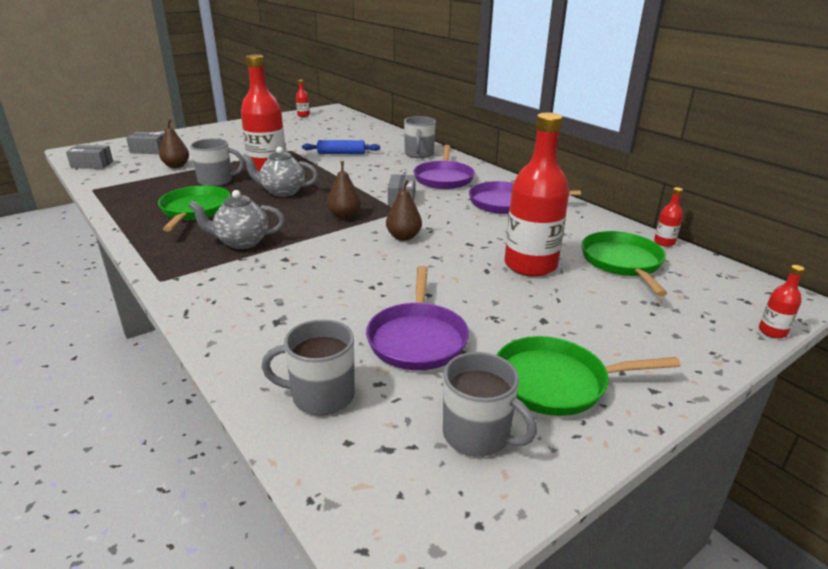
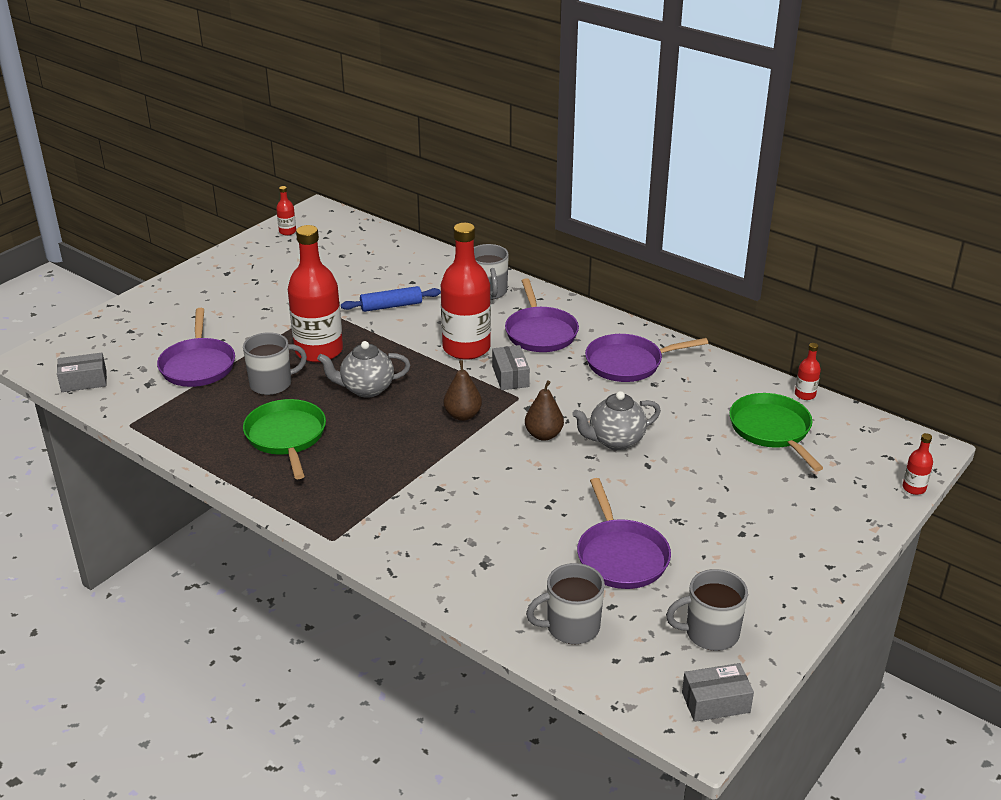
camera: 15 degrees left, 5 degrees up
(149, 150) = (134, 341): grey box -> grey box (715, 702)
(176, 166) = (198, 365): brown pear -> purple pan
(241, 242) = (377, 474): grey teapot -> grey teapot (615, 440)
(478, 435) = (710, 633): grey mug -> grey mug turned 150 degrees clockwise
(530, 265) = (686, 450): red bottle -> red bottle (466, 348)
(556, 382) = (753, 575): green pan -> none

